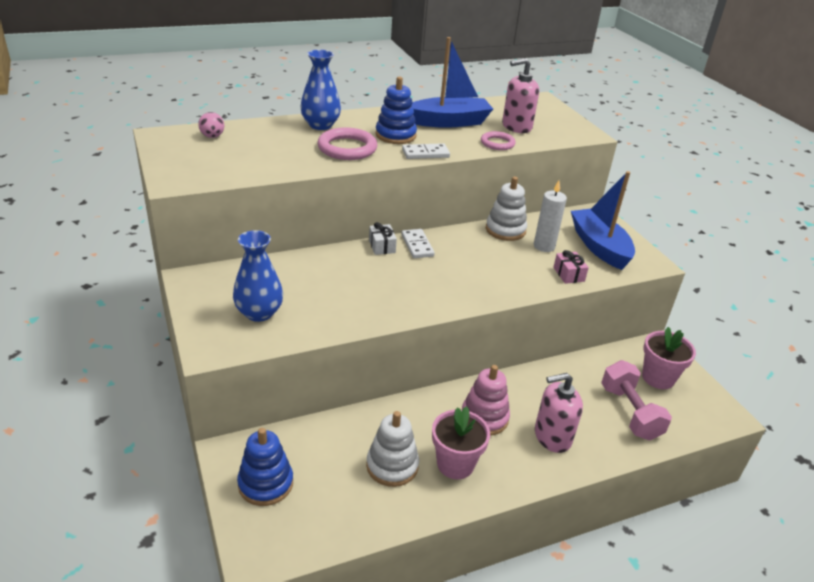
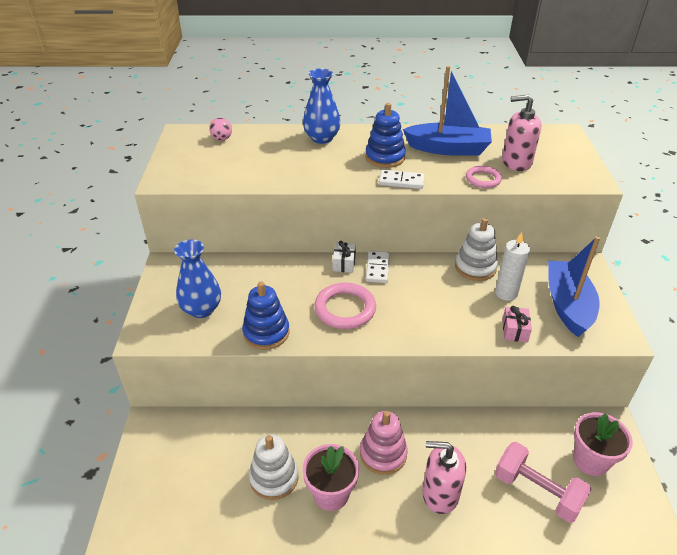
camera: 25 degrees right, 5 degrees up
(265, 484) = (163, 462): blue stacking toy -> blue stacking toy (266, 333)
(347, 148) = (330, 166): pink ring -> pink ring (345, 309)
(630, 412) = (537, 491): pink dumbbell -> pink dumbbell turned 60 degrees counterclockwise

